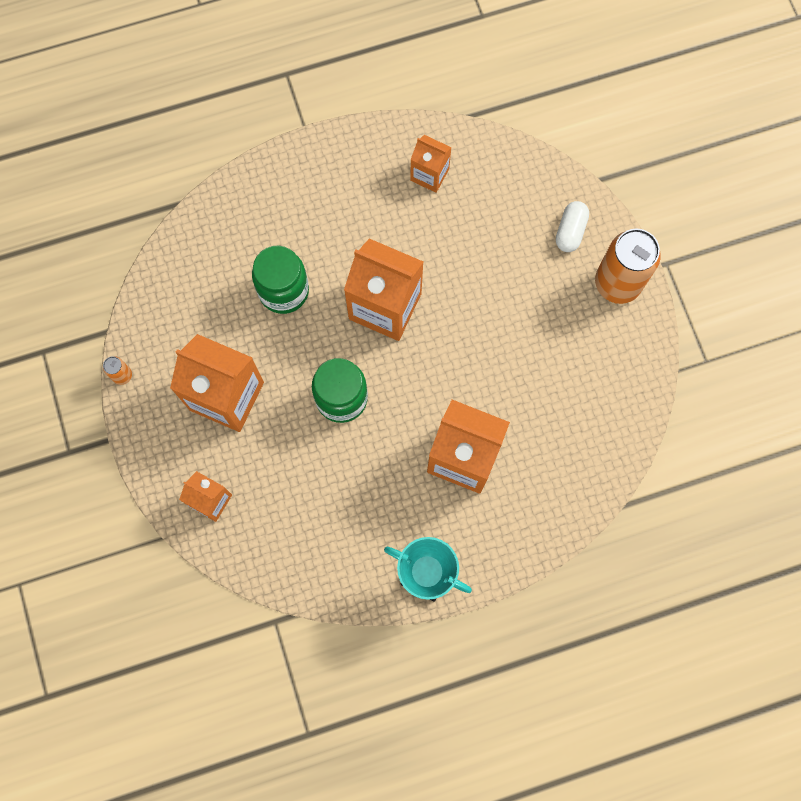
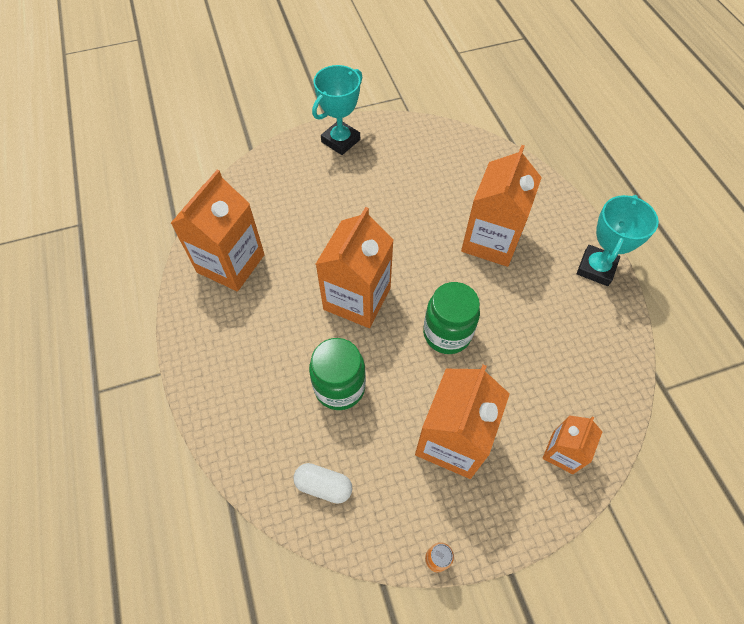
camera: 90 degrees left, 15 degrees down
(429, 174) = (231, 263): orange carton -> orange carton, size x1.84
(570, 231) = (295, 167): white capsule -> white capsule (324, 485)
(617, 283) = (340, 141): orange can -> turquoise trophy

